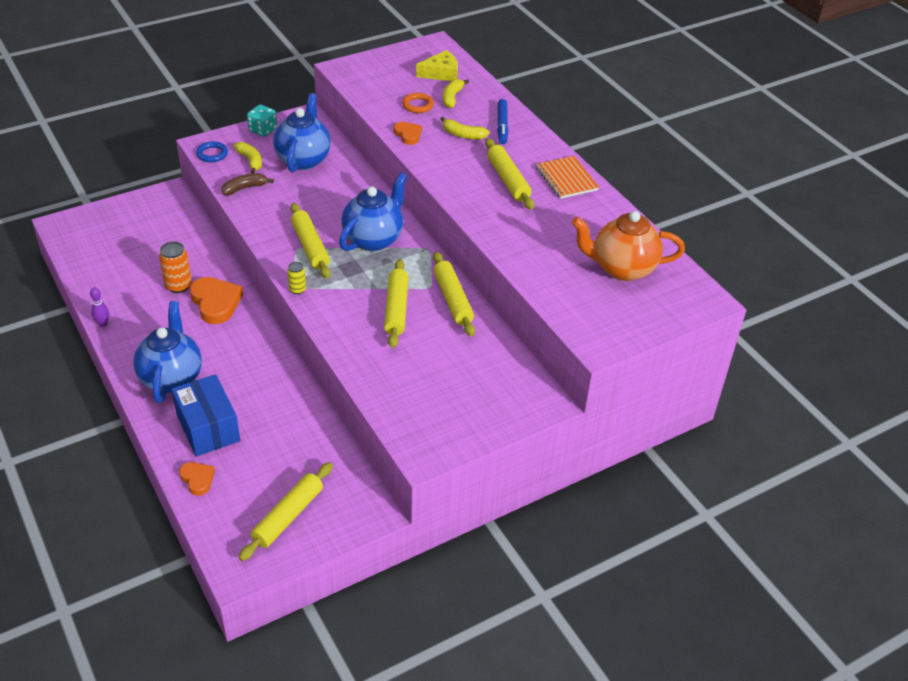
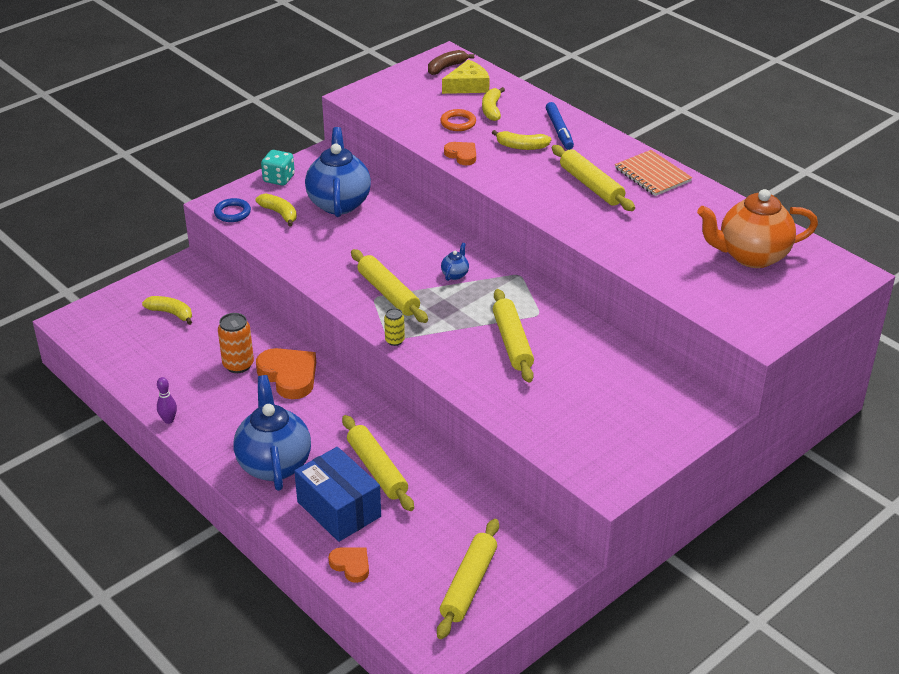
camera: 10 degrees left, 5 degrees down
(143, 231) = (171, 313): none -> yellow banana
(245, 188) = (286, 243): brown banana -> brown banana (446, 67)
(373, 239) = (455, 274): blue teapot -> blue teapot, size x0.40
(453, 299) = (569, 323): yellow rolling pin -> yellow rolling pin (377, 469)

